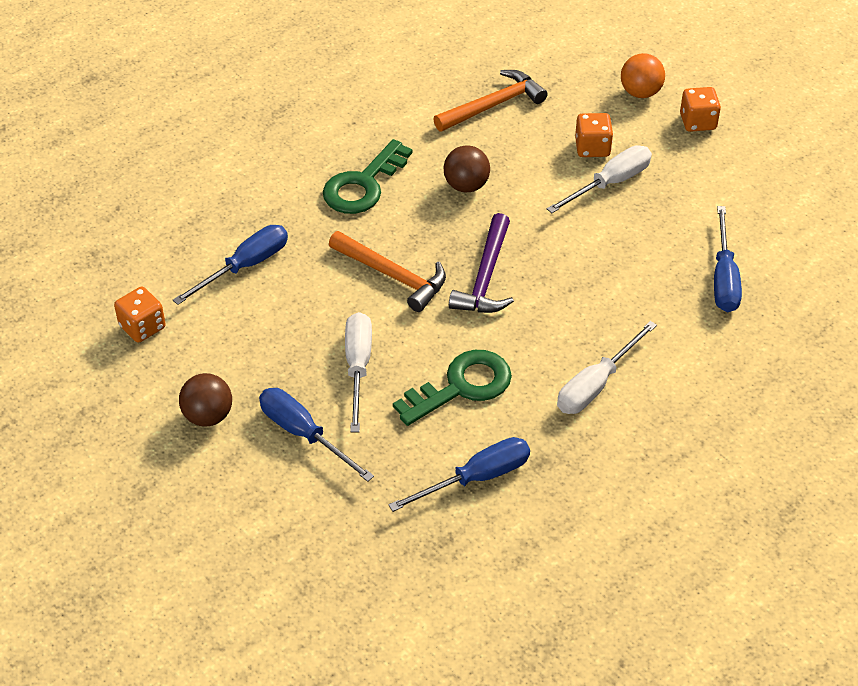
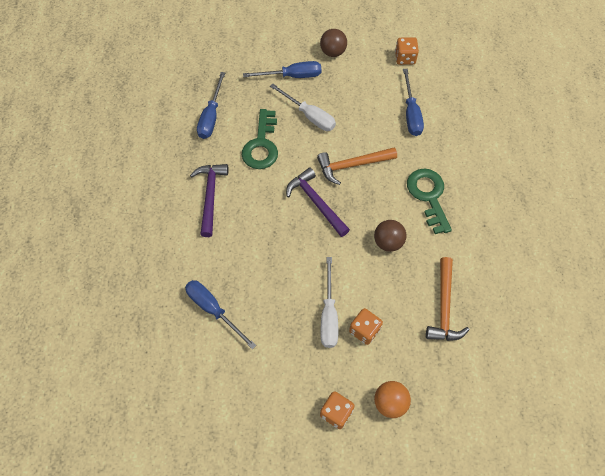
camera: 130 degrees right, 15 degrees up
(596, 384) = (210, 196): white screwdriver -> purple hammer

